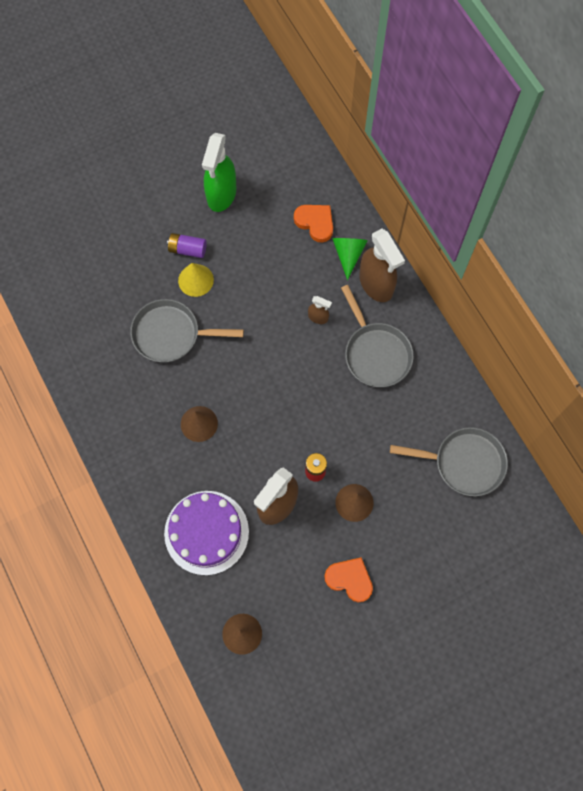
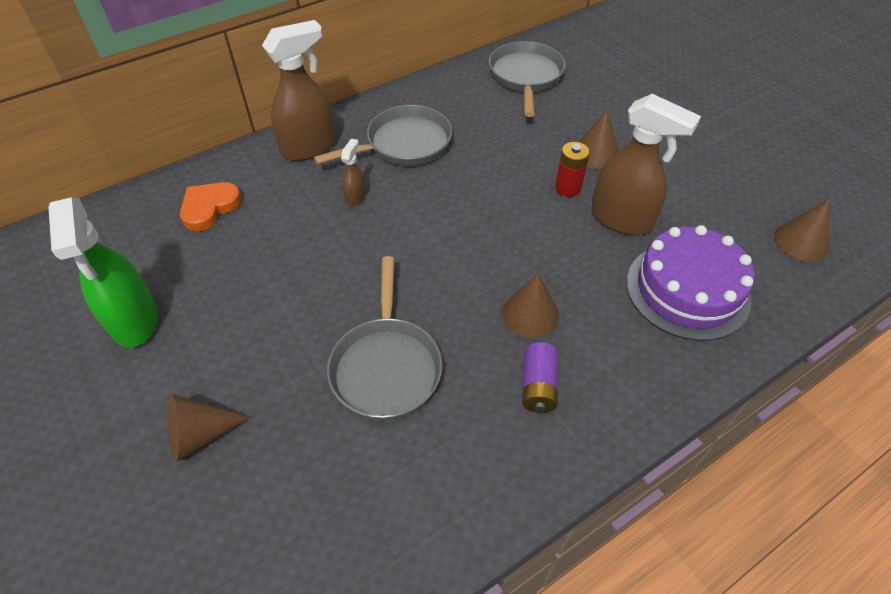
camera: 95 degrees left, 20 degrees down
(140, 239) = (200, 435): none -> brown cone
(187, 249) = (231, 358): purple battery -> purple battery (538, 386)
(196, 280) = (289, 341): yellow cone -> none
(221, 194) = (135, 321): green spray bottle -> green spray bottle turned 60 degrees clockwise
(348, 254) = (264, 173): green cone -> none
(350, 579) = (688, 153): orange heart -> none

